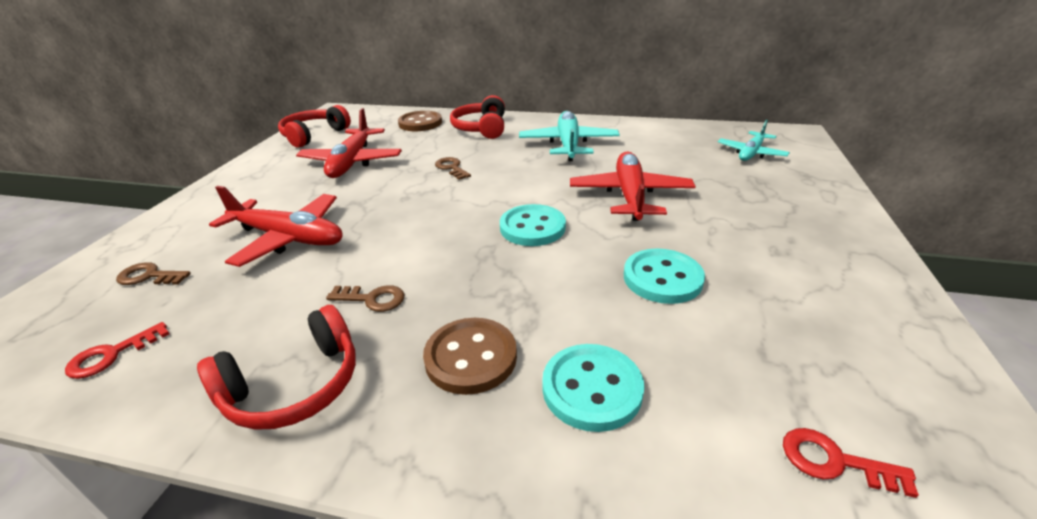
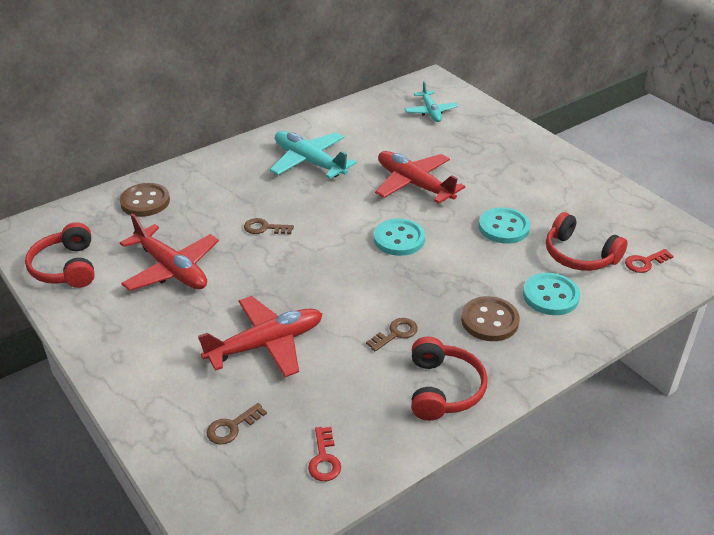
camera: 50 degrees left, 5 degrees up
(481, 128) = (212, 180): red headphones -> red headphones (579, 255)

